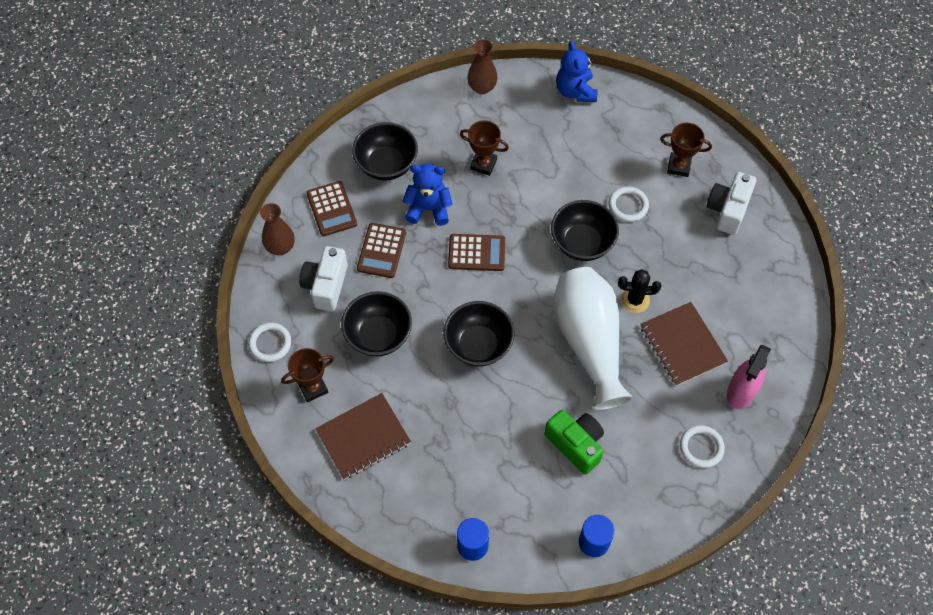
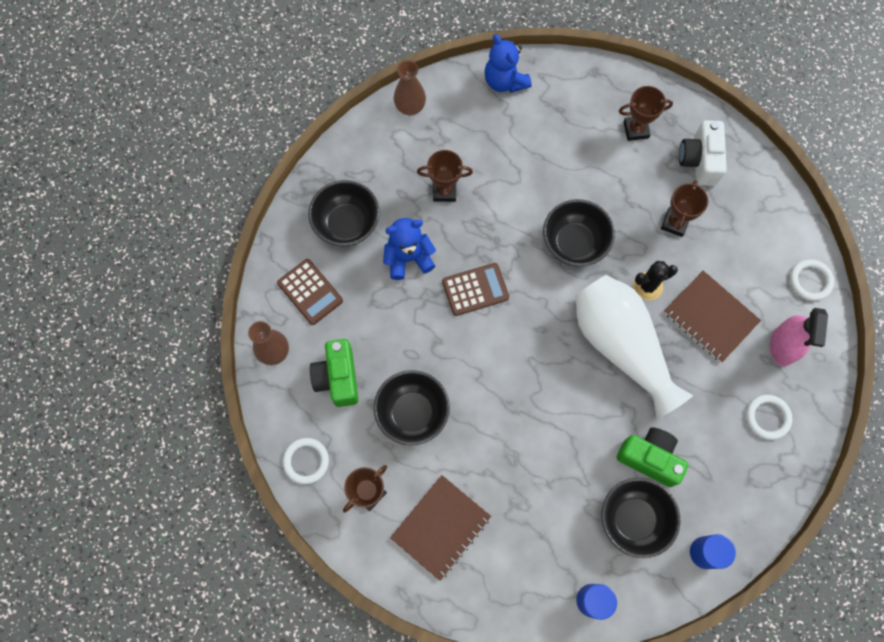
camera: 20 degrees left, 10 degrees up
(326, 285) = (338, 378): white camera -> green camera
(381, 251) = (379, 320): brown calculator -> none
(478, 345) = (515, 388): black bowl -> black bowl (633, 519)
(628, 206) = (603, 188): white ring -> white ring (810, 281)
(682, 255) = (674, 223): none -> brown trophy

